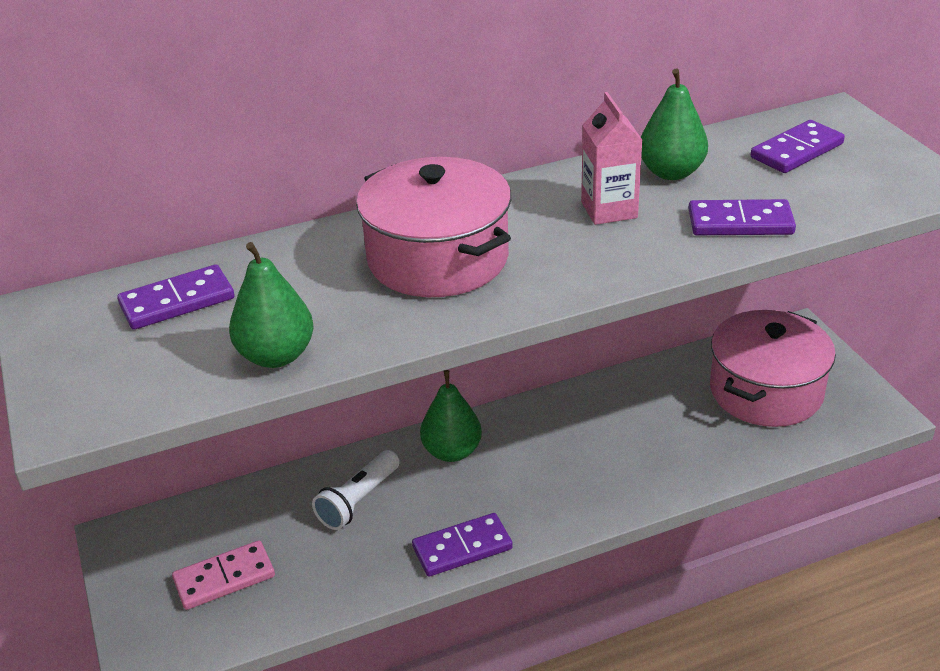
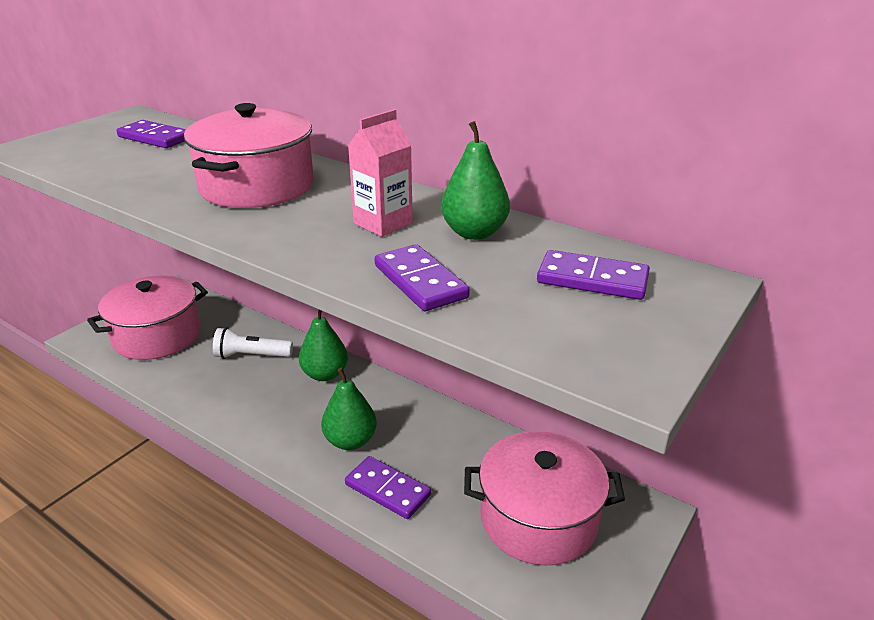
camera: 55 degrees right, 5 degrees down
(224, 578) = (157, 336): pink domino -> pink pot
(276, 356) = (107, 174): green pear -> green pear (350, 441)
(462, 548) = (230, 416): purple domino -> purple domino (387, 490)

